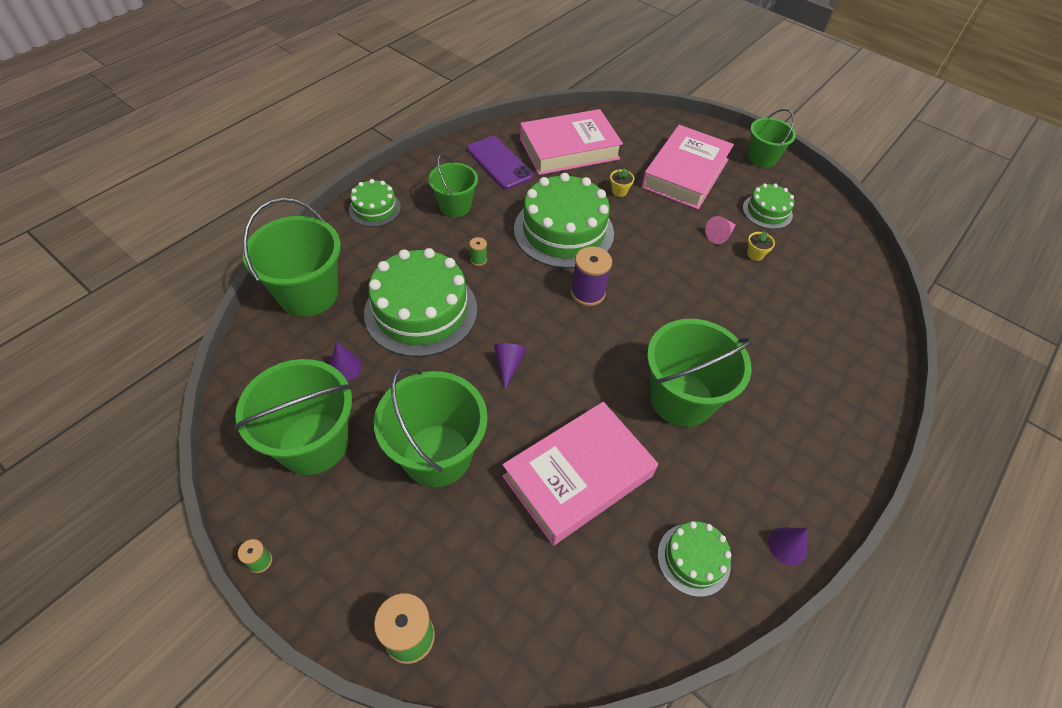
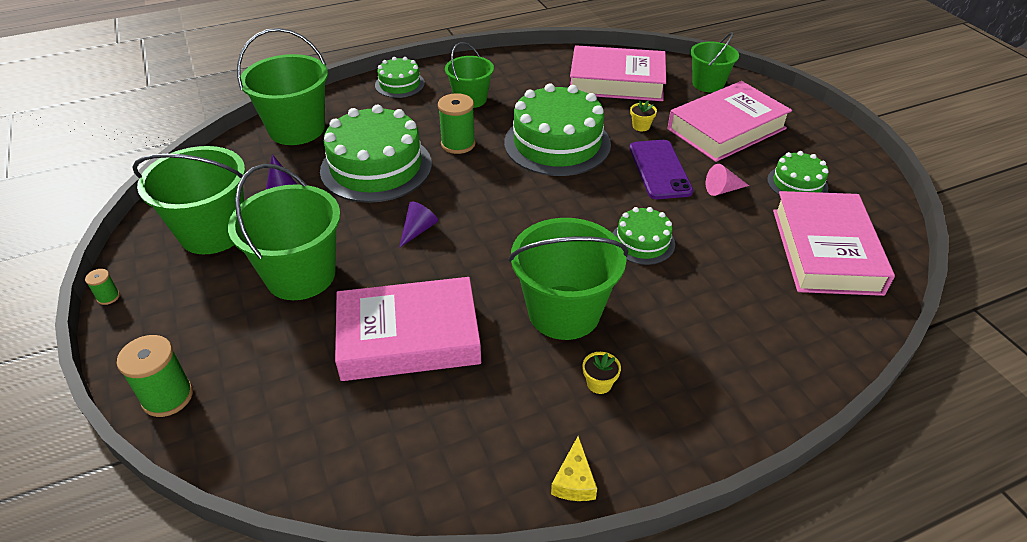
camera: 30 degrees right, 10 degrees down
(478, 260) = (458, 144): green spool -> green spool, size x2.01
(499, 163) = (539, 77): purple phone -> purple phone (659, 169)
(587, 293) = (540, 198): purple spool -> none
(693, 559) = (464, 449): green cake -> green cake (642, 242)
(755, 254) = (751, 216): yellow flower pot -> yellow flower pot (599, 383)
(762, 158) = (829, 136): green bucket -> green bucket (708, 84)
(787, 546) = (574, 481): purple cone -> yellow cheese
(822, 267) = (825, 251): none -> pink book

